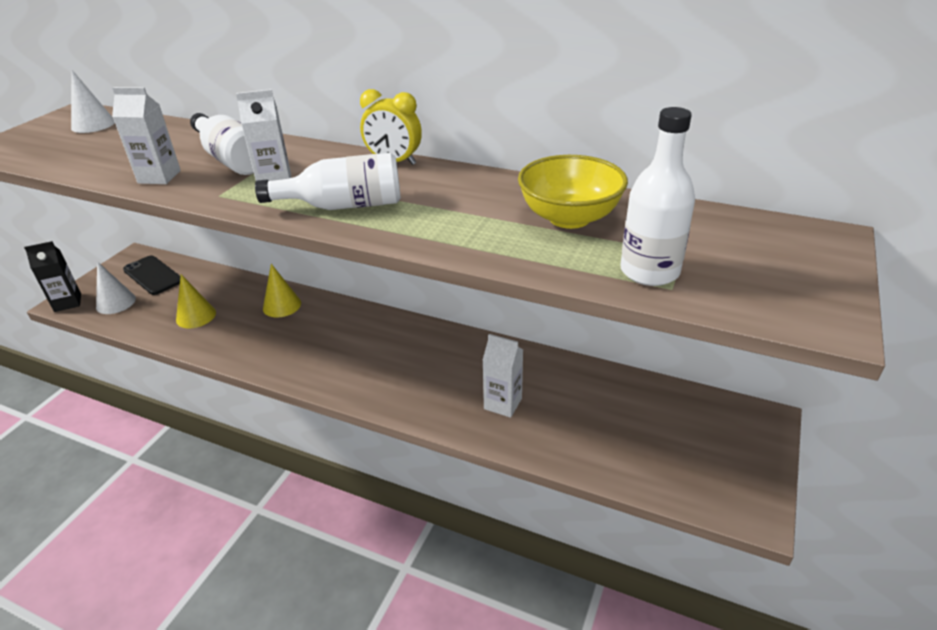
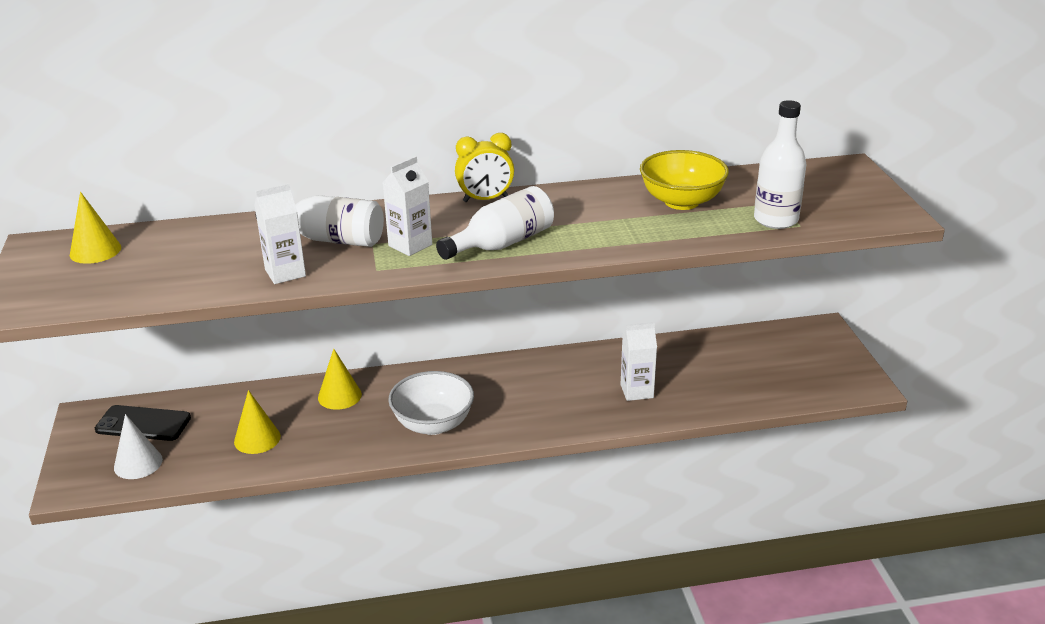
camera: 35 degrees left, 5 degrees down
(68, 303) = (73, 486): black carton -> none
(93, 124) = (95, 251): white cone -> yellow cone
(313, 358) = (433, 424): none -> white bowl

